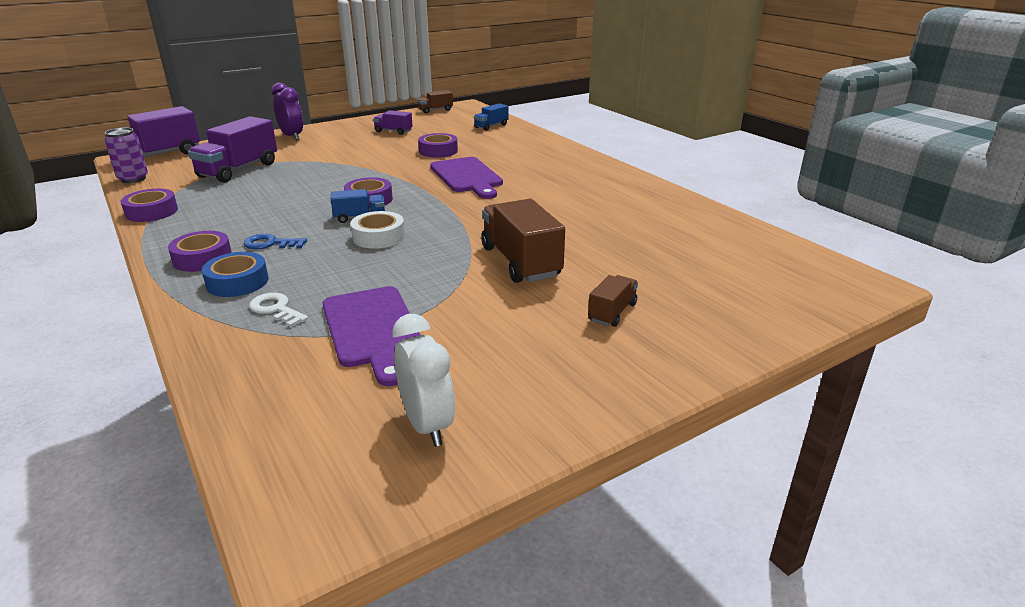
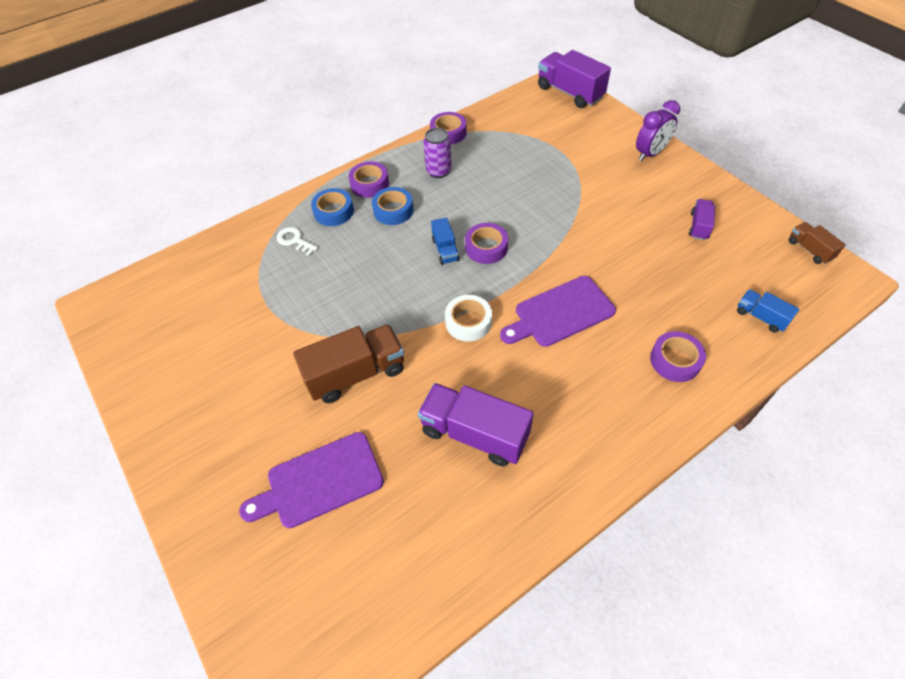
camera: 90 degrees right, 25 degrees up
(133, 179) = (513, 100): purple can -> purple can (438, 171)
(238, 170) = (545, 148): purple truck -> purple truck (474, 433)
(270, 244) = (393, 210): blue key -> blue tape
(276, 309) = (294, 241): white key -> white key turned 90 degrees counterclockwise
(372, 330) = (261, 295): purple cutting board -> purple cutting board (319, 481)
(378, 237) = (406, 270): white tape -> white tape (468, 322)
(427, 425) = (155, 340): white clock -> none
(438, 151) = (639, 277): purple tape -> purple tape (675, 360)
(612, 312) = (262, 443): brown truck -> none

